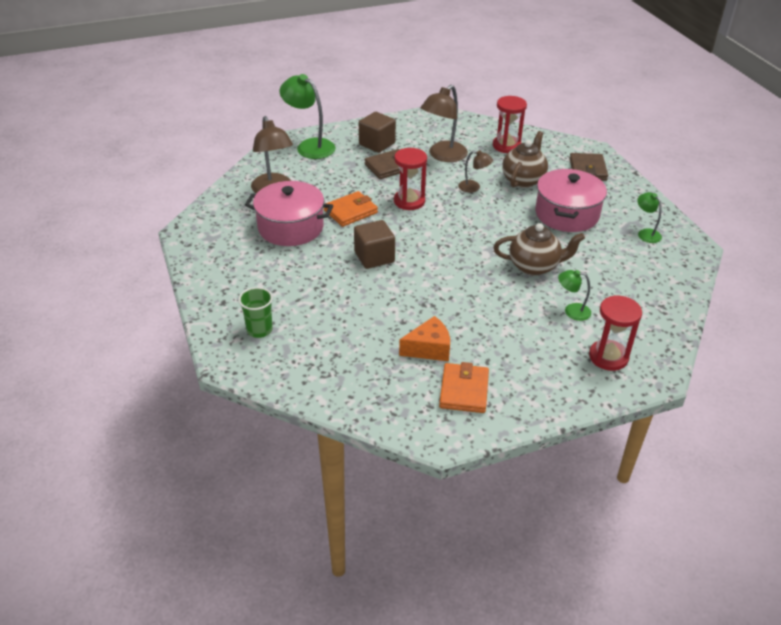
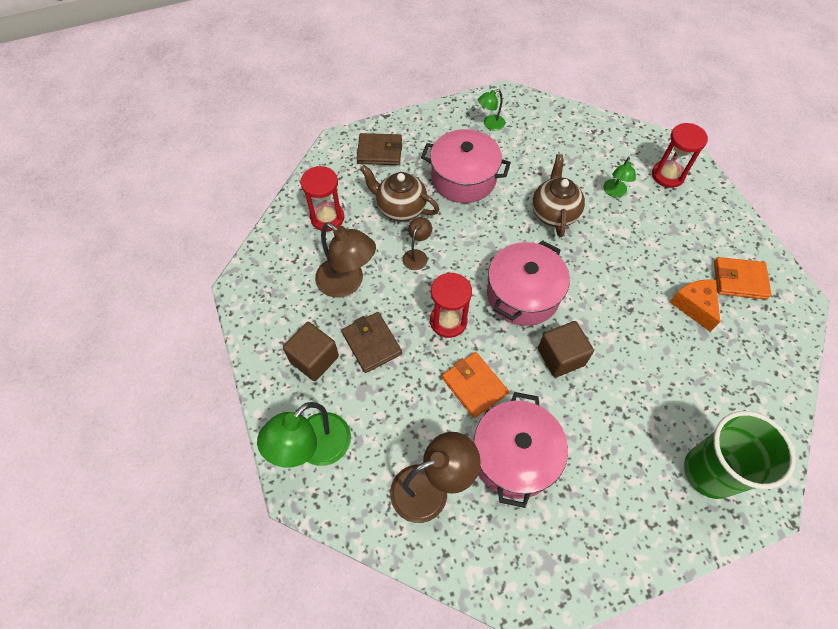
camera: 90 degrees left, 20 degrees up
(259, 330) = (709, 472): green cup -> green cup, size x1.86
(437, 241) = (523, 294): none -> pink pot

